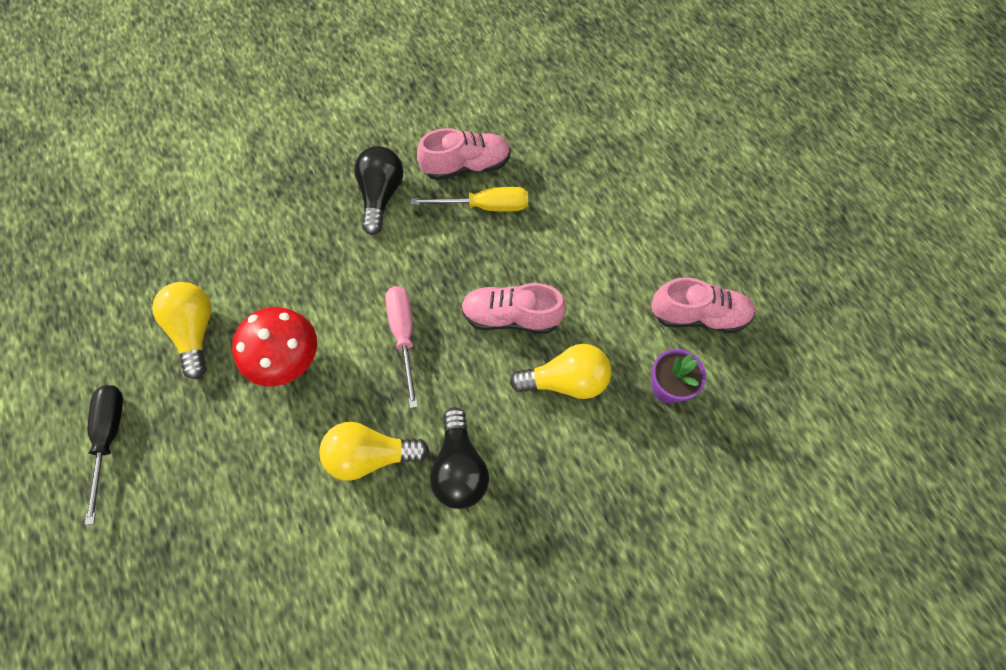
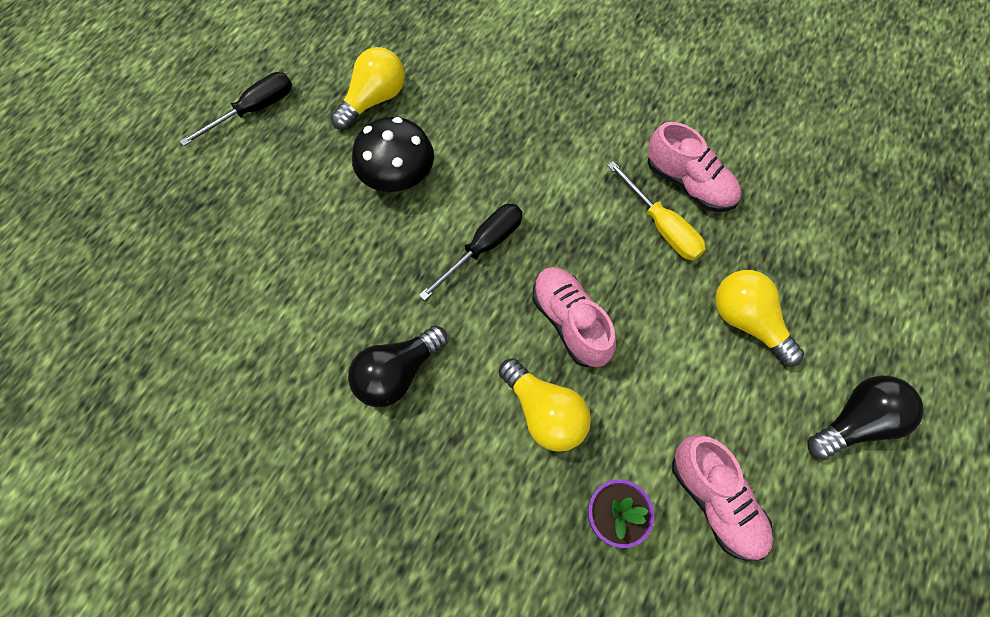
camera: 55 degrees right, 0 degrees up
(286, 358) = (397, 176): red mushroom -> black mushroom
(370, 455) = (360, 295): yellow light bulb -> yellow light bulb (747, 322)
(381, 196) = (598, 139): black light bulb -> black light bulb (855, 422)
(404, 335) = (483, 247): pink screwdriver -> black screwdriver

